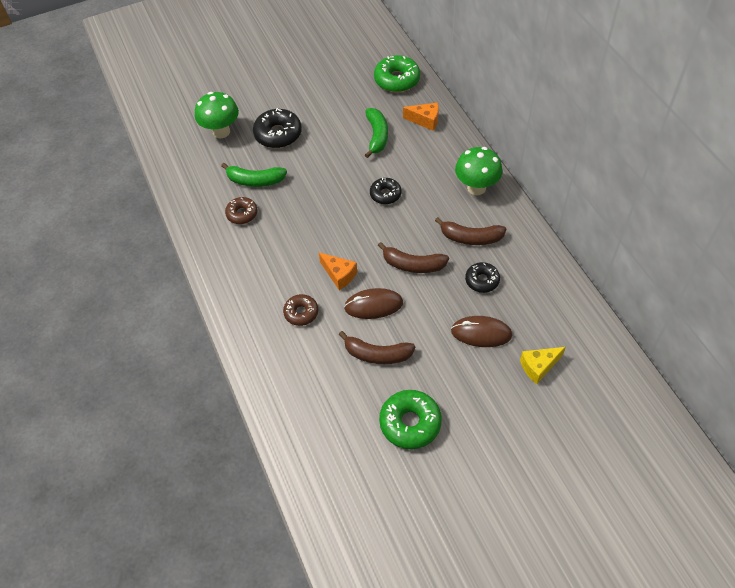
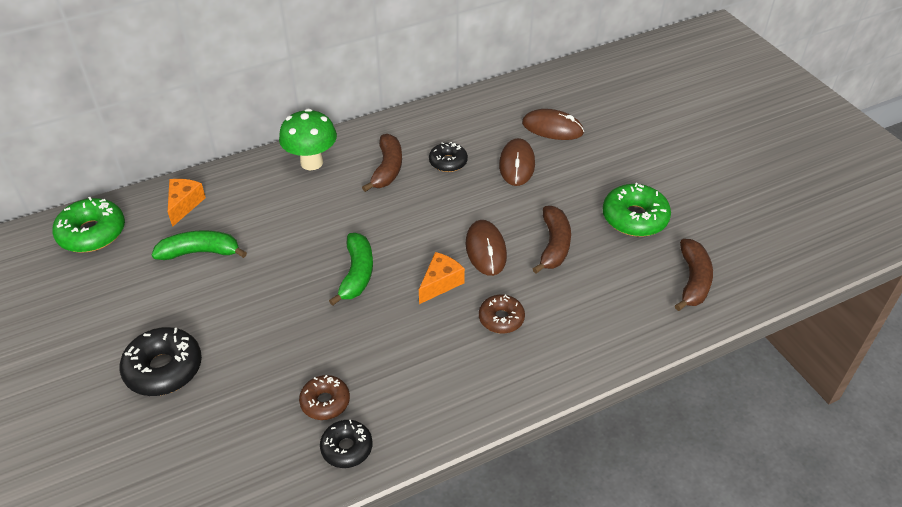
camera: 95 degrees left, 10 degrees down
(221, 132) = (134, 452): green mushroom -> none
(255, 181) = (259, 391): green banana -> green banana (357, 274)
(385, 194) = (310, 242): black donut -> black donut (347, 448)
(413, 265) = (425, 216): brown banana -> brown banana (693, 281)
(538, 367) = (552, 128): yellow cheese -> brown mouse

